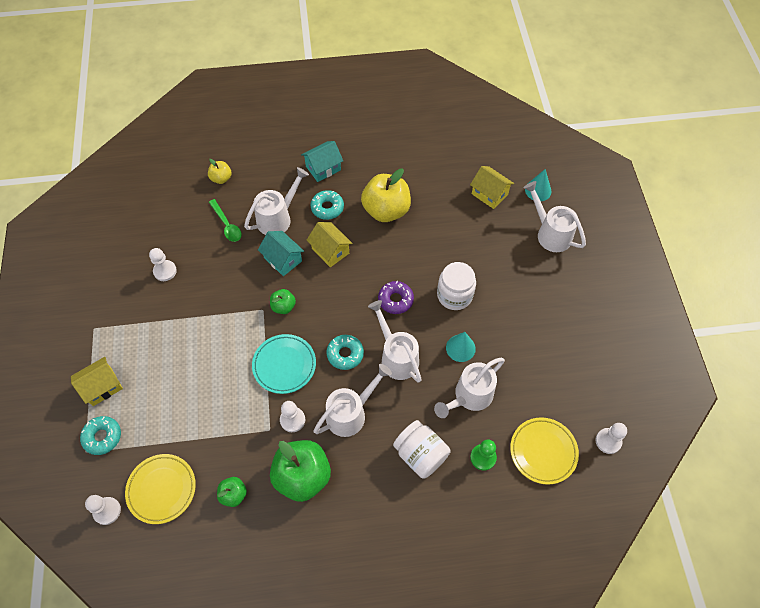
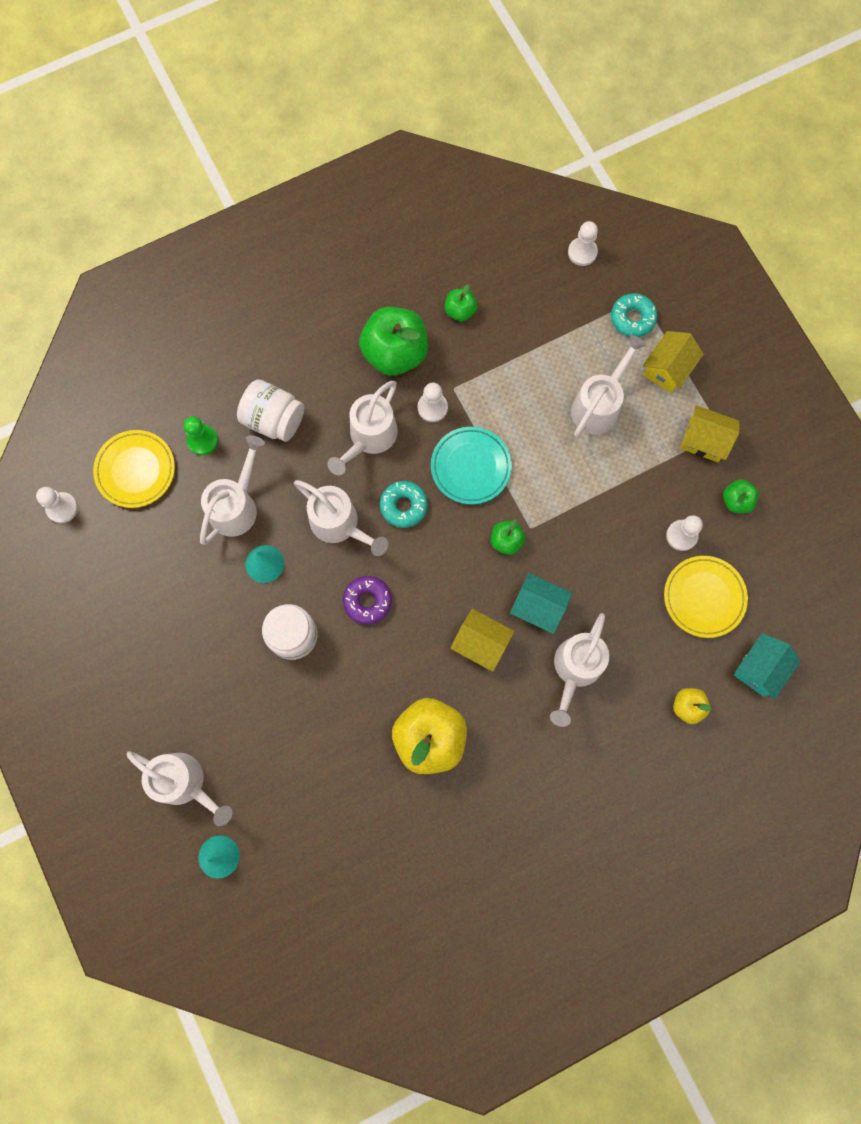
camera: 160 degrees right, 15 degrees up
(115, 280) = (736, 501): none -> green apple
(161, 489) = (538, 290): yellow plate -> yellow plate (704, 597)
(168, 377) = (599, 405): none -> white watering can
(227, 225) = (639, 633): green spoon -> none
(323, 168) = (550, 780): turquoise house -> turquoise house (759, 669)
(327, 208) = (514, 711): turquoise donut -> none
(489, 194) = (289, 822): yellow house -> yellow house (704, 440)

